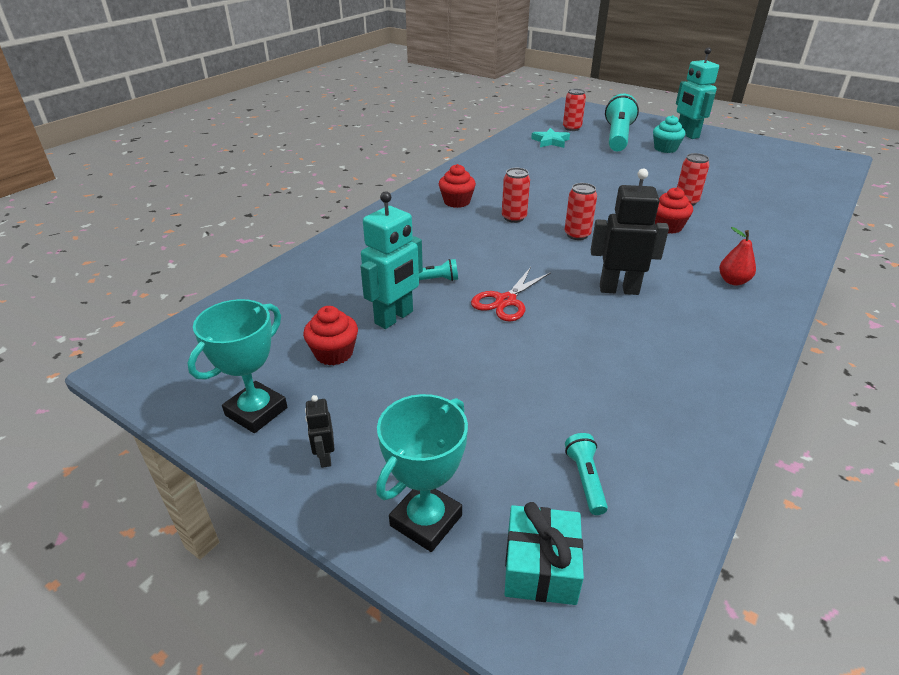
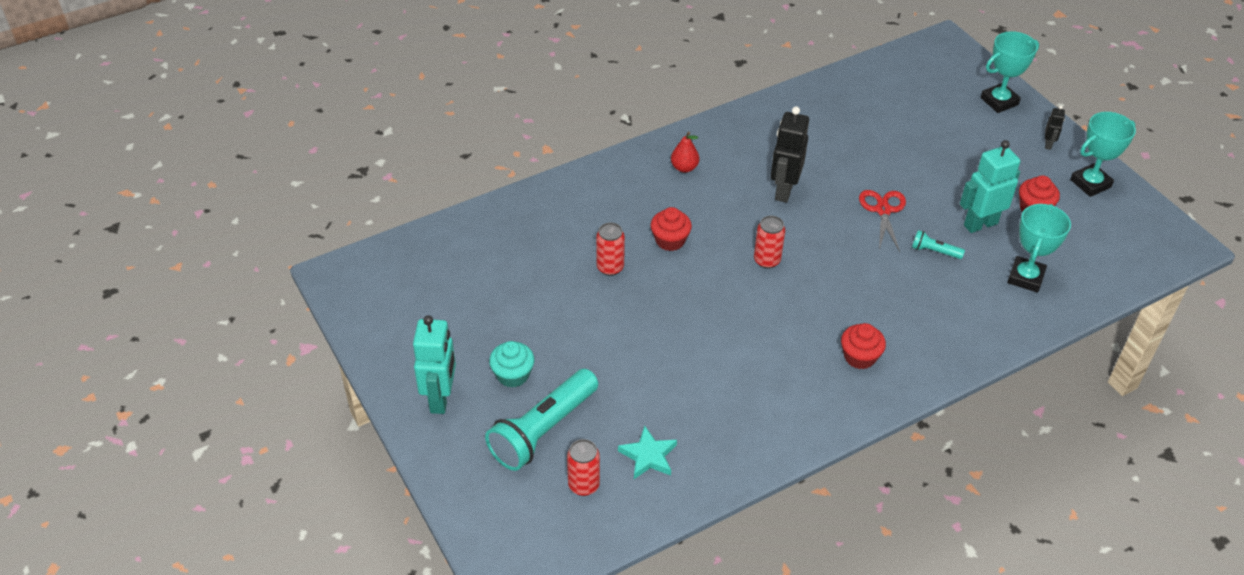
camera: 155 degrees left, 10 degrees up
(332, 283) = (1025, 277): none -> turquoise trophy
(505, 301) = (883, 210): red scissors -> red scissors turned 60 degrees counterclockwise
(514, 218) = (812, 307): red can -> none
(541, 567) = (951, 70): turquoise gift -> none
(585, 479) = (907, 91): turquoise flashlight -> none
(619, 289) = (783, 191): black robot -> black robot turned 75 degrees clockwise

